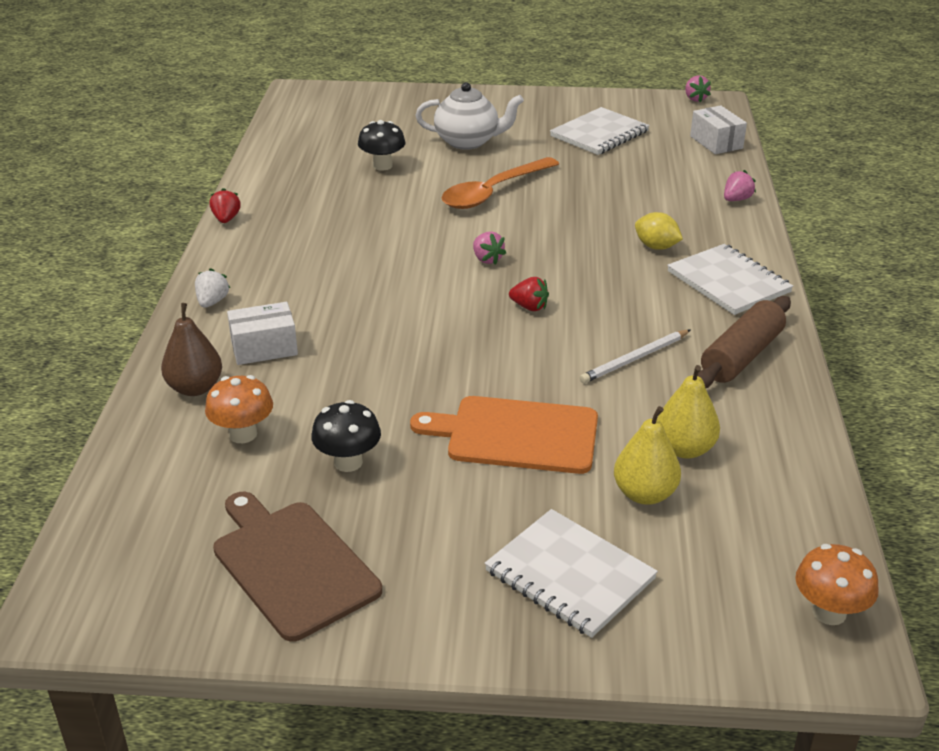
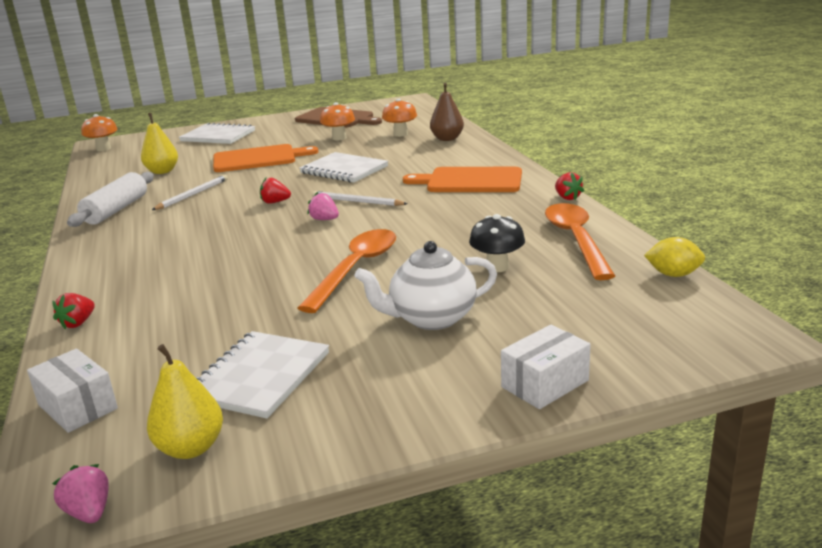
camera: 160 degrees right, 10 degrees down
(212, 302) = (494, 162): white strawberry -> none
(264, 348) = (431, 155): white box -> white box (545, 384)
(281, 275) = (470, 181): none -> orange cutting board
(292, 172) = (576, 240): none -> orange spoon
(348, 462) = (339, 138): black mushroom -> orange mushroom
(434, 278) = (357, 202): none -> white pencil
(644, 494) = (185, 157): yellow pear -> yellow pear (191, 448)
(656, 247) = (176, 259): yellow lemon -> yellow lemon (673, 274)
(728, 282) = (113, 247): white notebook -> white notebook (344, 170)
(736, 199) = (78, 323): pink strawberry -> red strawberry
(741, 356) = (116, 210): brown rolling pin -> white rolling pin

